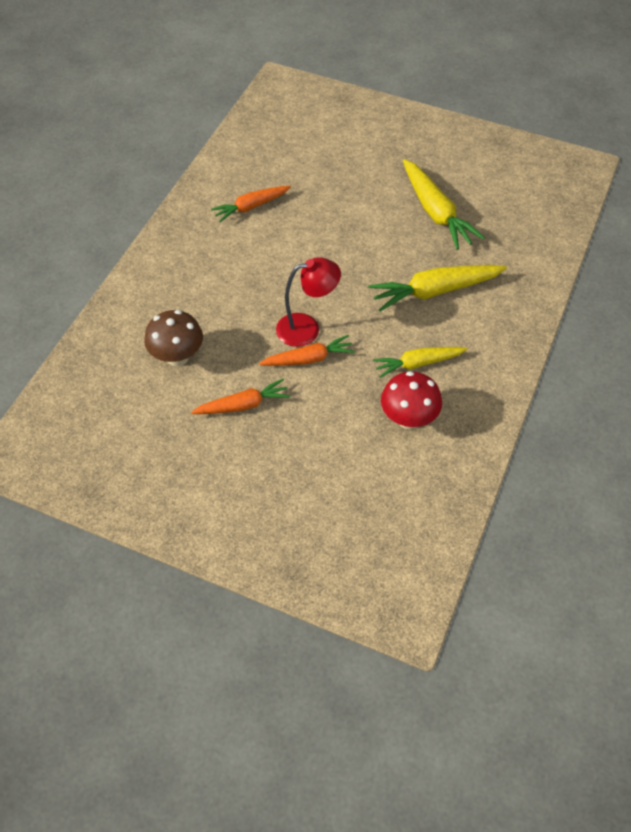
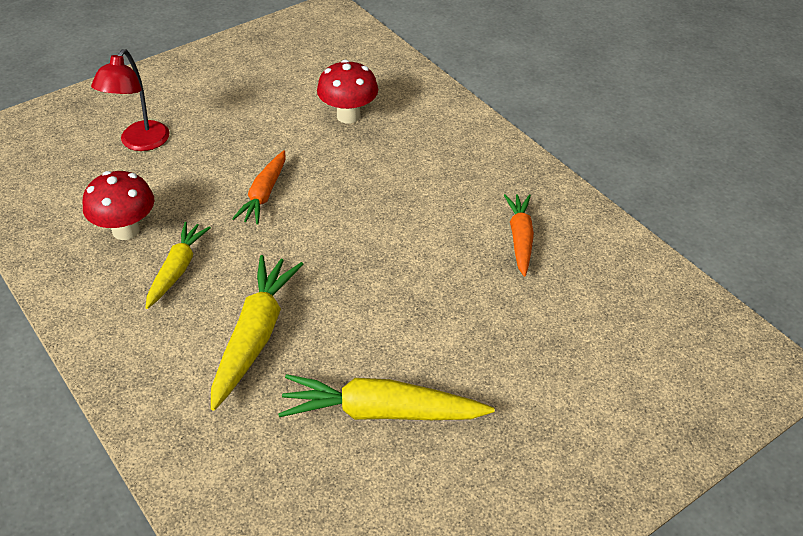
camera: 120 degrees right, 10 degrees down
(177, 357) = (348, 116): brown mushroom -> red mushroom
(243, 405) = (256, 134): orange carrot -> none
(307, 328) = (302, 209): red lamp -> red lamp (140, 143)

